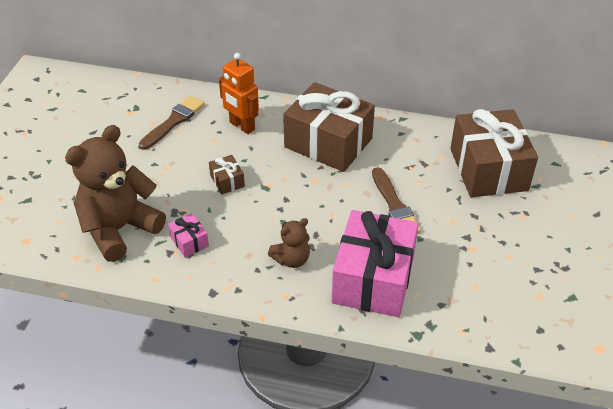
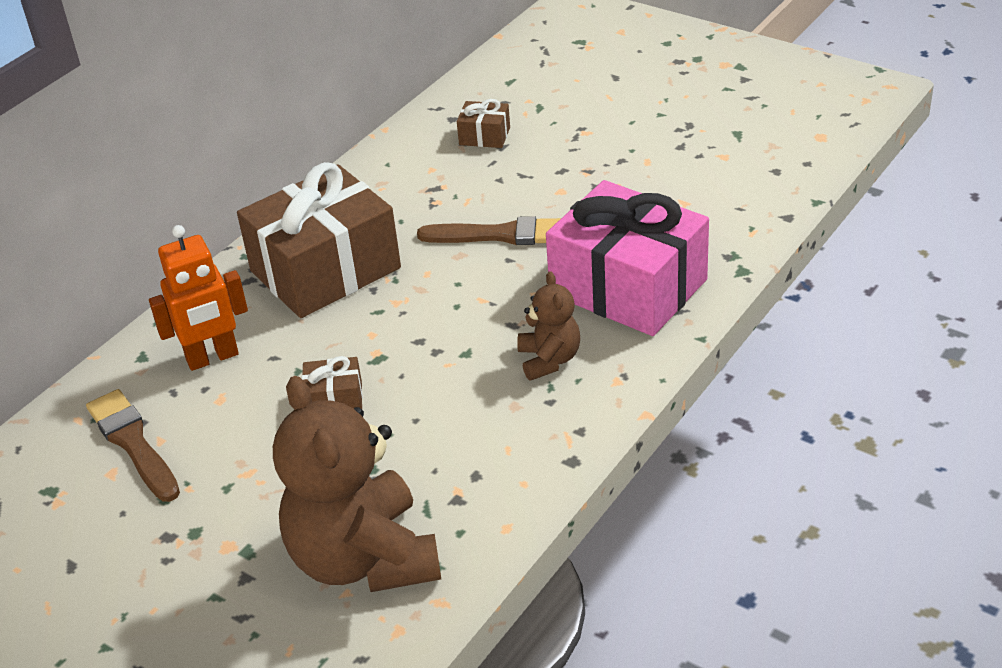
camera: 65 degrees left, 5 degrees down
(189, 242) = (447, 470): pink gift -> none
(488, 169) = (484, 136): brown gift -> brown gift, size x0.42

